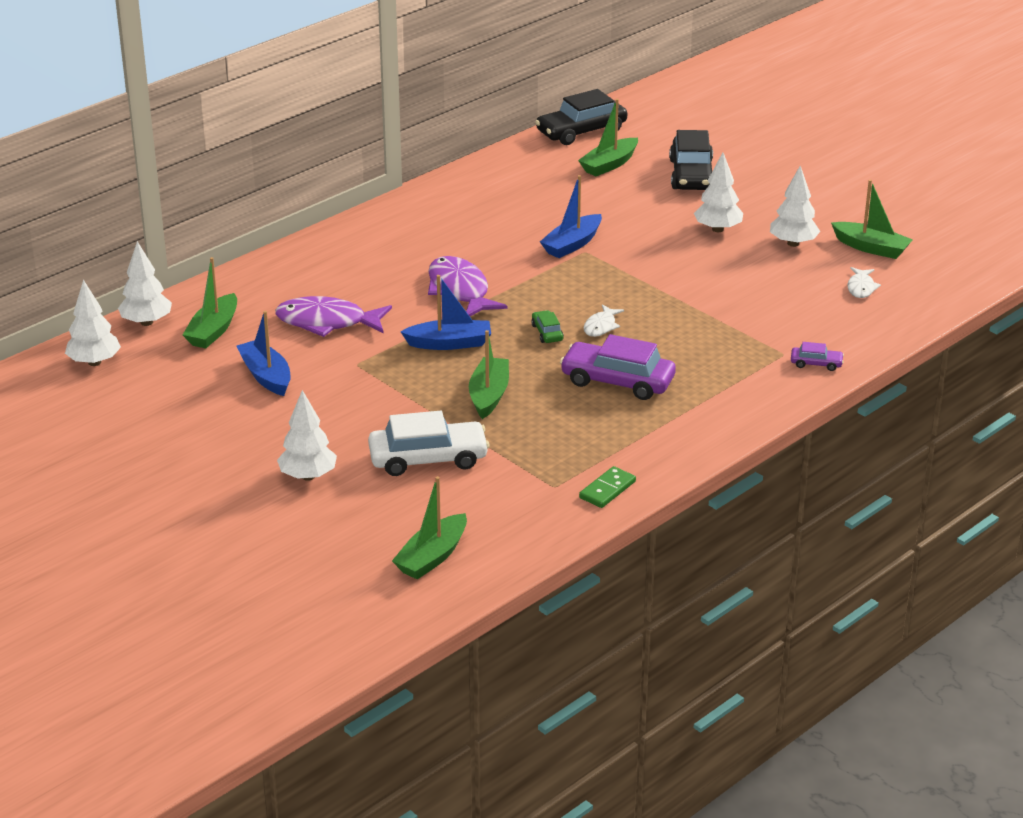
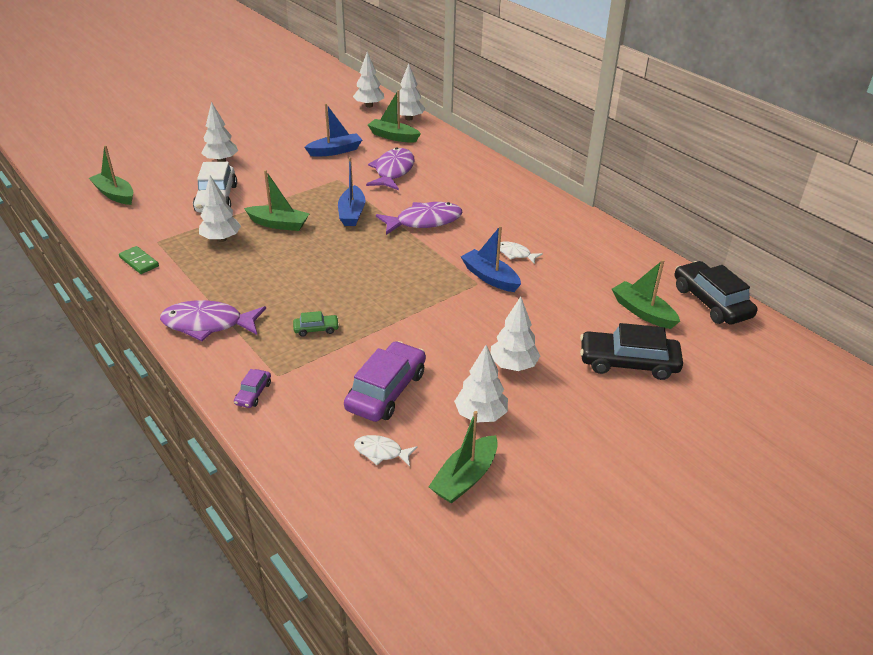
camera: 95 degrees right, 5 degrees up
(536, 434) = (221, 239): none -> white tree
(547, 332) = (353, 254): green car -> green car (316, 329)
(601, 326) = (355, 280): white fish -> white fish (515, 254)
(617, 381) = (273, 280): purple car -> purple car (386, 391)
(717, 411) = (208, 324): none -> purple fish

